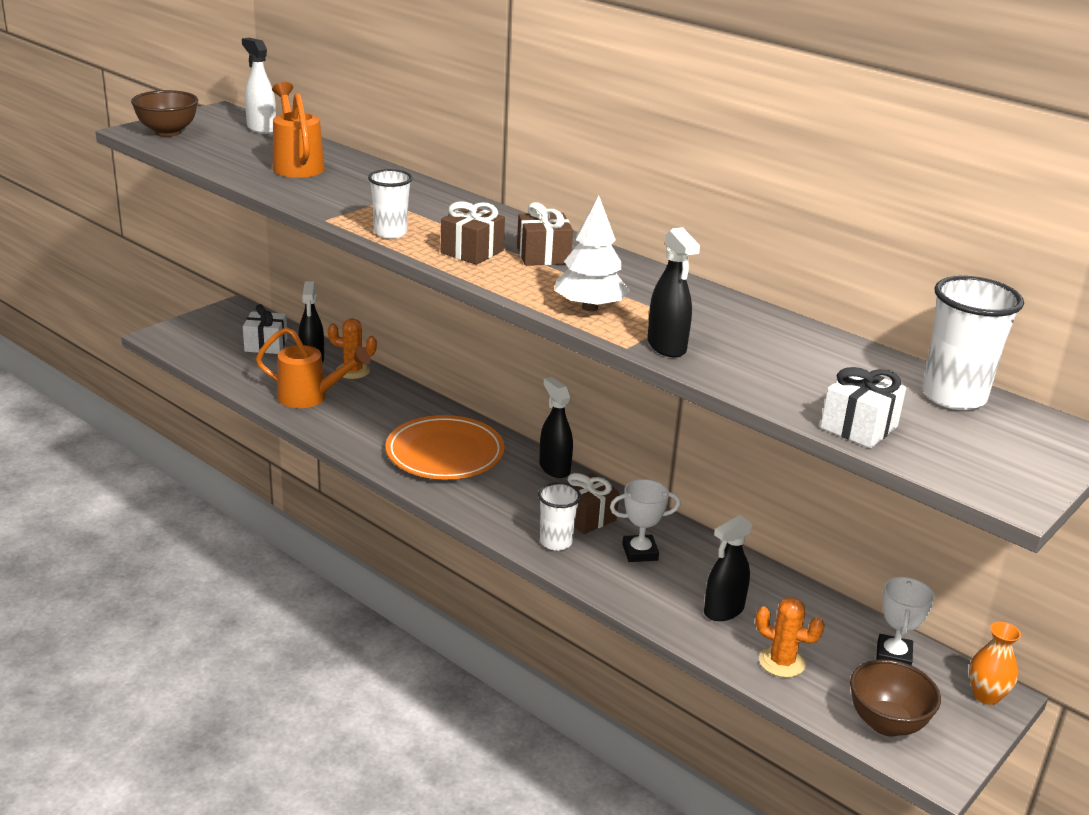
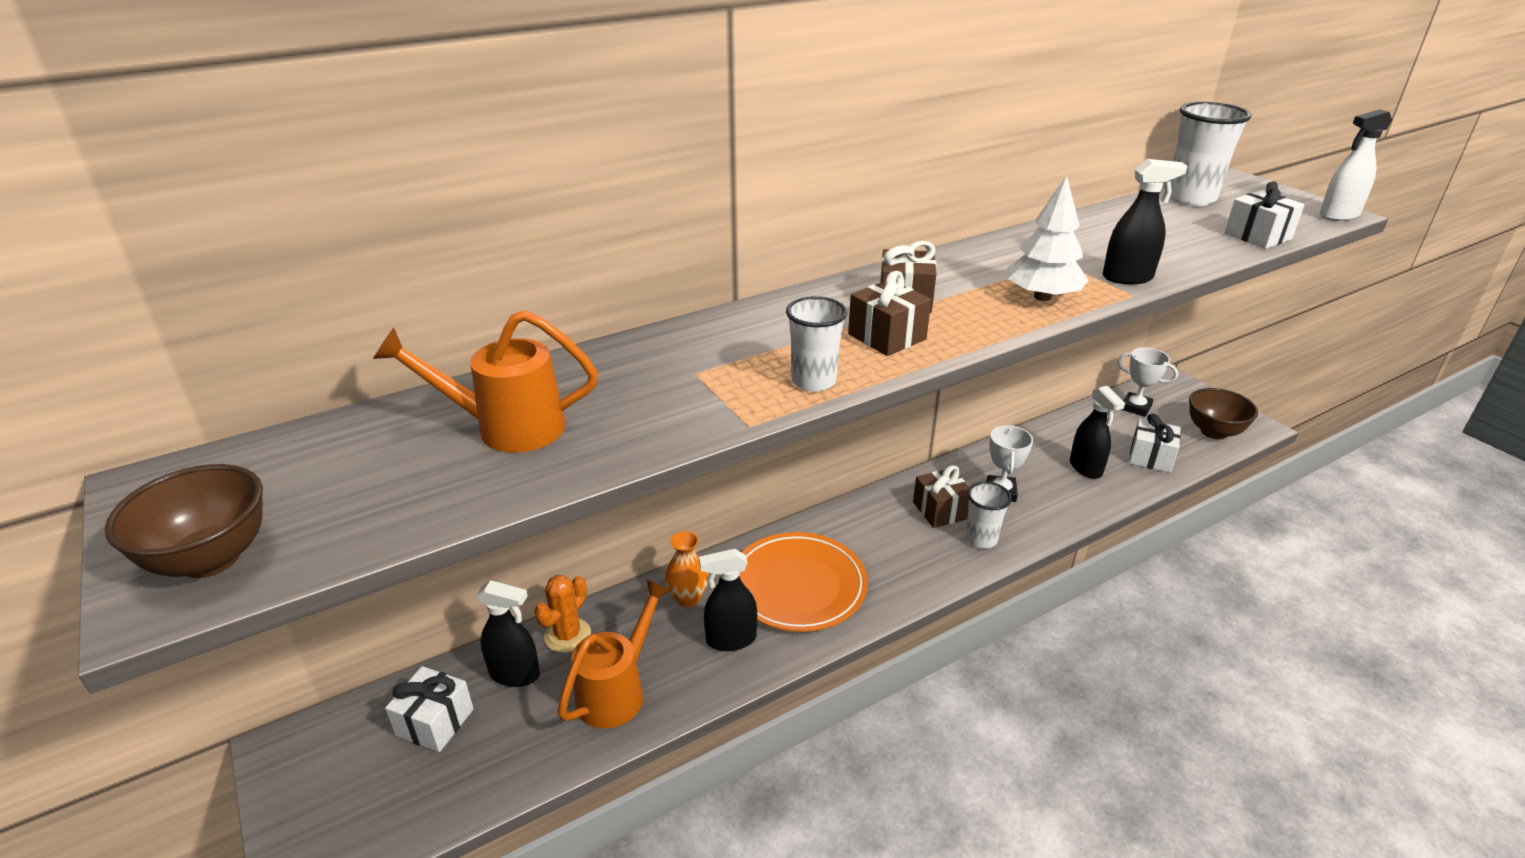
camera: 70 degrees left, 5 degrees up
(261, 128) = (297, 446): white spray bottle -> white spray bottle (1338, 216)
(554, 468) = (849, 512): black spray bottle -> black spray bottle (730, 639)
(781, 662) = (1150, 457): orange cactus -> white gift
(986, 695) = (1174, 385): orange vase -> orange vase (688, 598)

